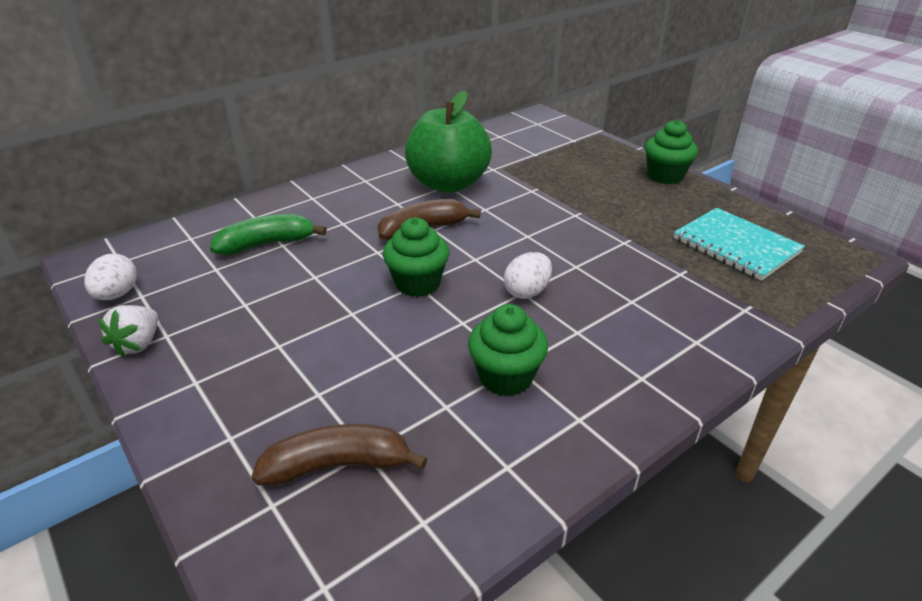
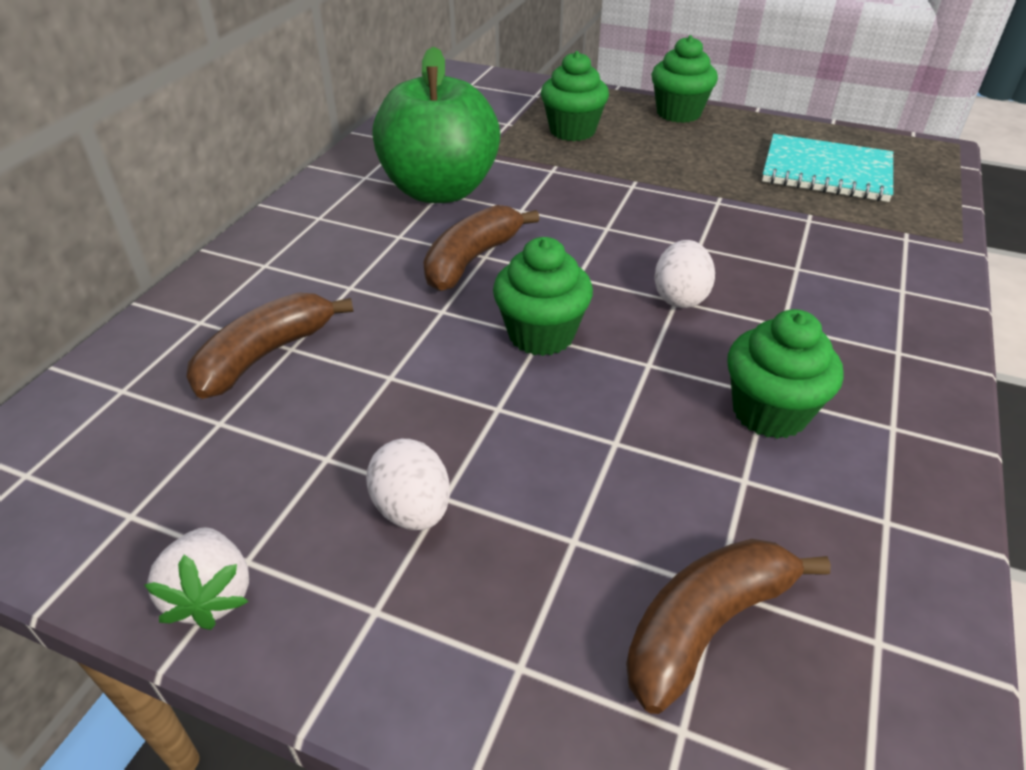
camera: 30 degrees left, 5 degrees up
(117, 294) = (81, 531): white egg -> white egg (412, 509)
(267, 244) = (265, 355): green banana -> brown banana
(573, 169) = (572, 131): none -> green cupcake

